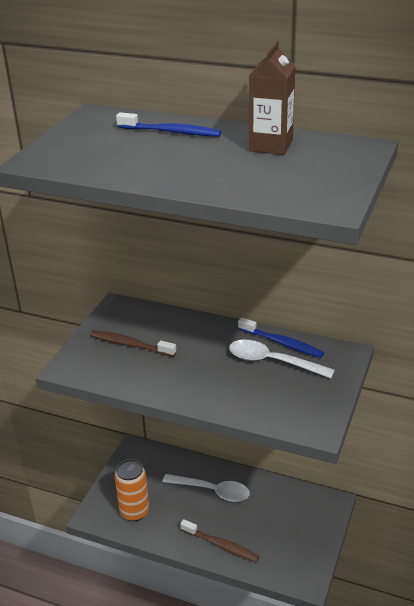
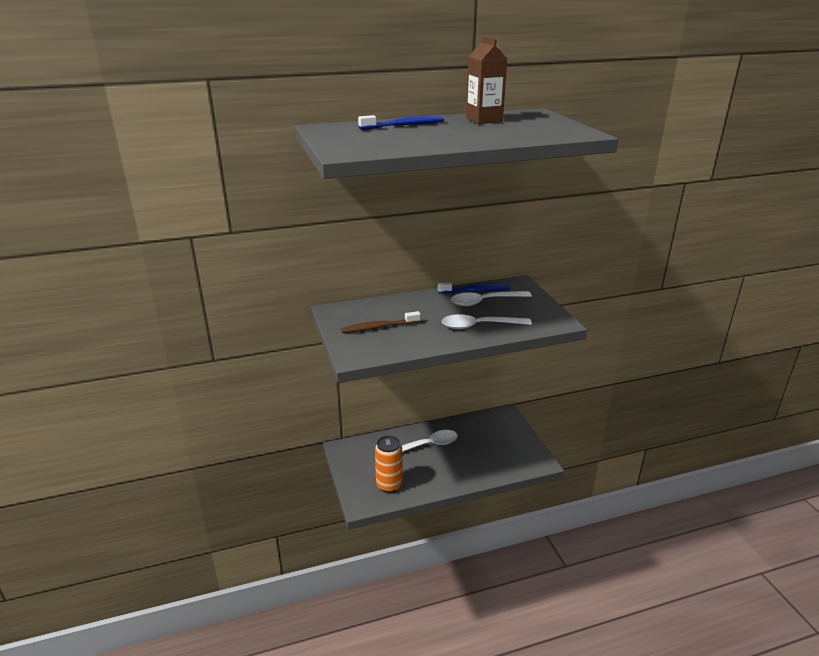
camera: 40 degrees left, 5 degrees down
(221, 545) = (470, 472): brown toothbrush -> none
(224, 390) = (479, 326): none -> white spoon

